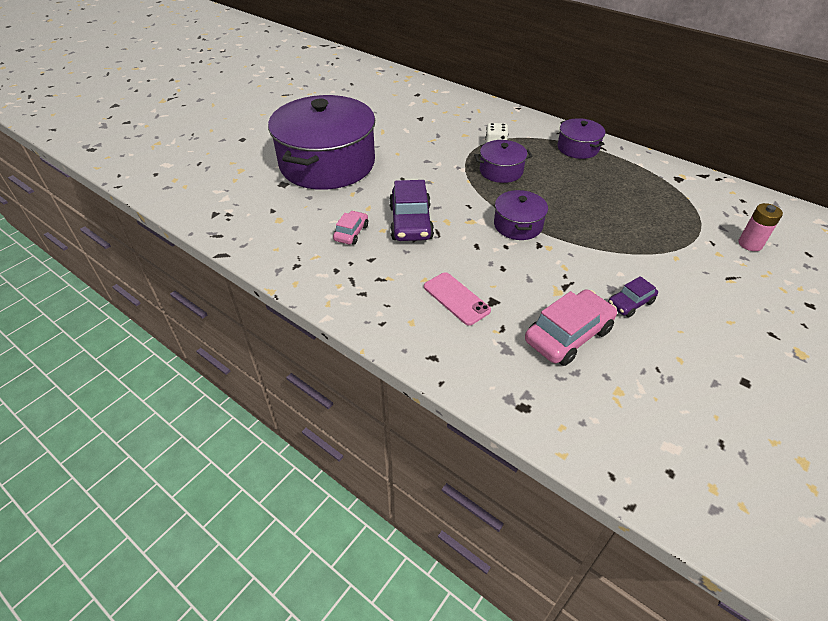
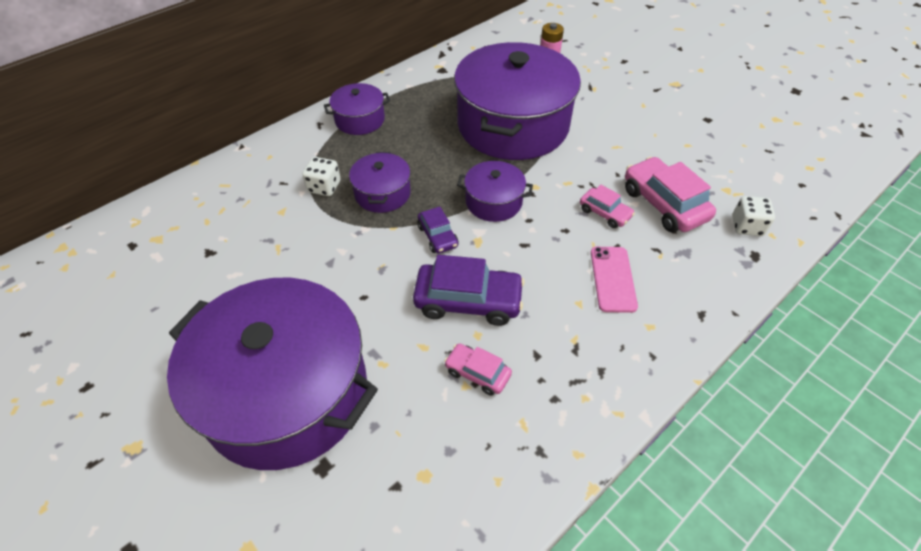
camera: 80 degrees left, 5 degrees up
(456, 298) = (613, 279): pink phone -> pink phone turned 60 degrees counterclockwise
(535, 292) = (605, 213): none -> pink car
(565, 404) = (747, 226): none -> white dice
(626, 227) = (512, 125): none -> purple pot
(630, 303) = (621, 153): purple car -> purple car (437, 236)

